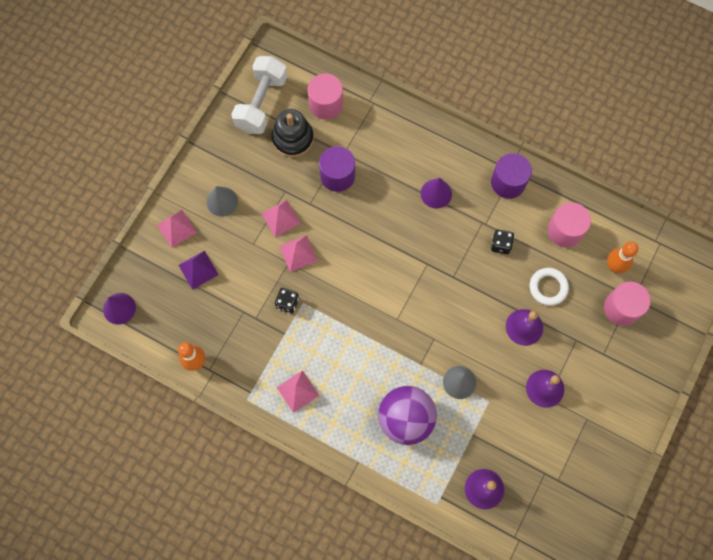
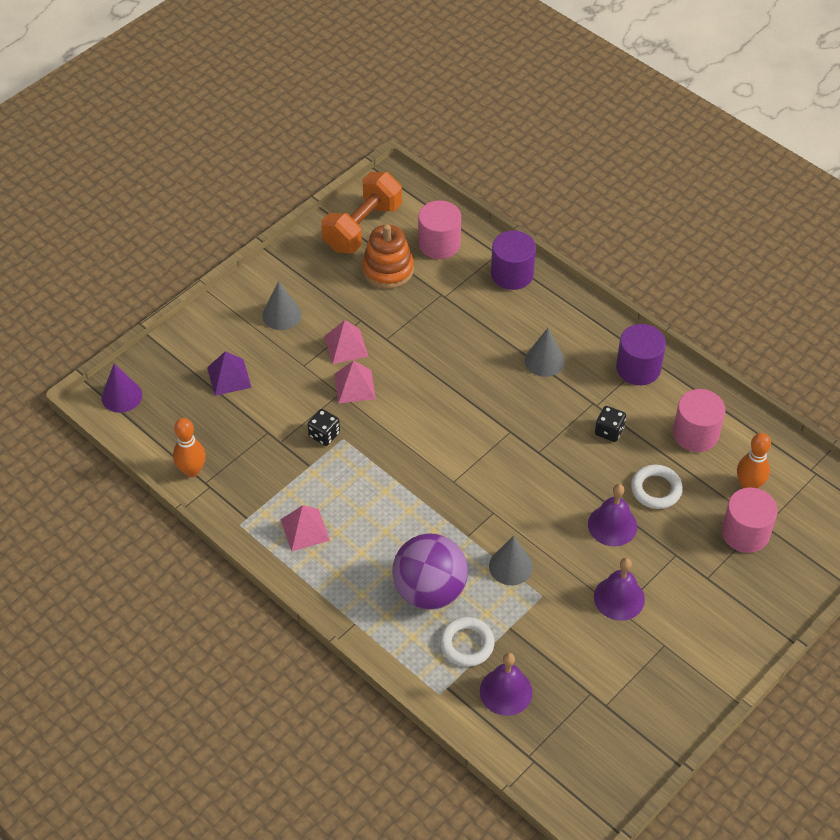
camera: 15 degrees right, 20 degrees down
(177, 228) = (218, 330): pink pyramid -> none
(261, 103) = (362, 227): white dumbbell -> orange dumbbell
(292, 138) = (388, 269): black stacking toy -> orange stacking toy
(337, 176) = (429, 317): purple cylinder -> purple cylinder (512, 274)
(436, 193) = (544, 360): purple cone -> grey cone
(445, 457) = (467, 644): none -> white ring

